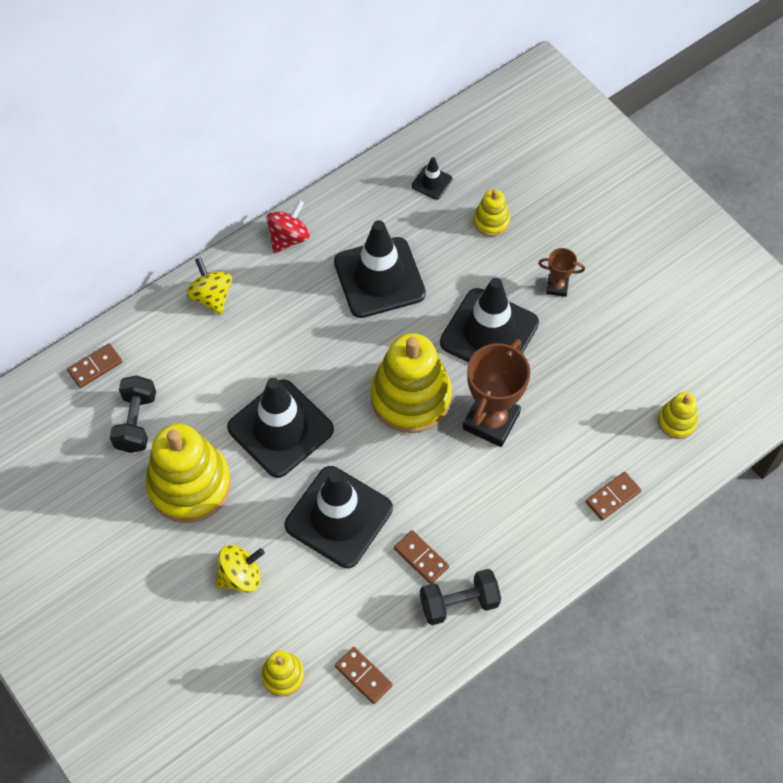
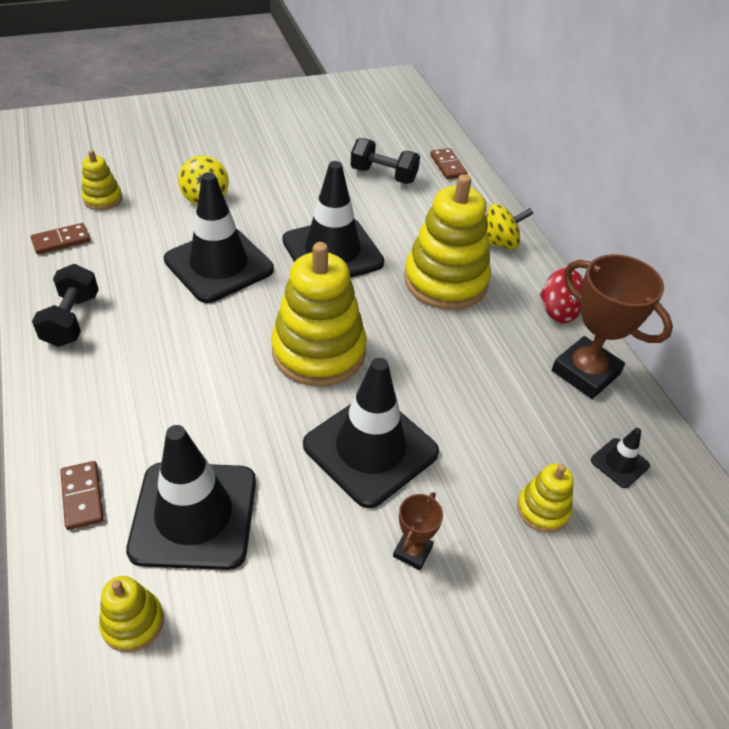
camera: 105 degrees right, 15 degrees down
(189, 485) = (307, 189): yellow stacking toy -> yellow stacking toy (445, 281)
(379, 278) = (484, 370): black traffic cone -> black traffic cone (194, 515)
(421, 558) = (137, 307): brown domino -> none
(491, 421) = (252, 411): brown trophy -> brown trophy (585, 372)

